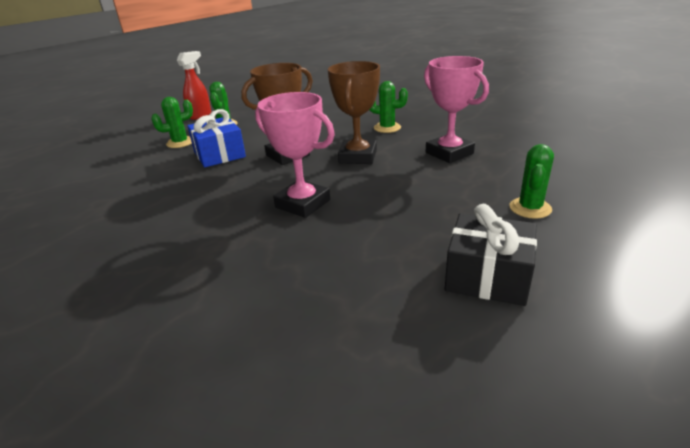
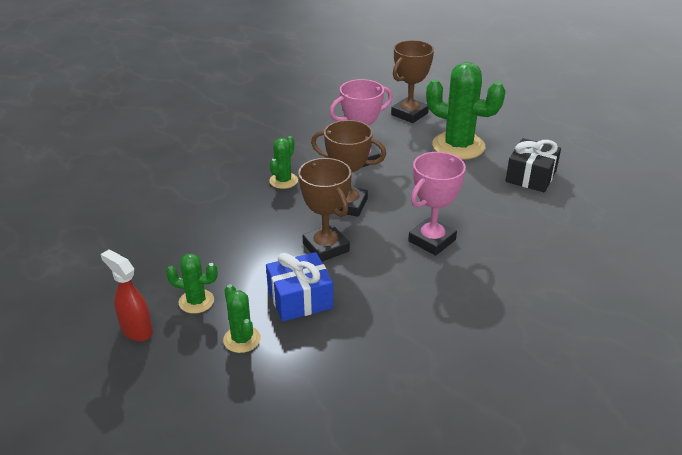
camera: 85 degrees left, 5 degrees up
(530, 208) = (458, 146): green cactus -> green cactus, size x1.97
(585, 169) = (409, 114): none -> brown trophy

